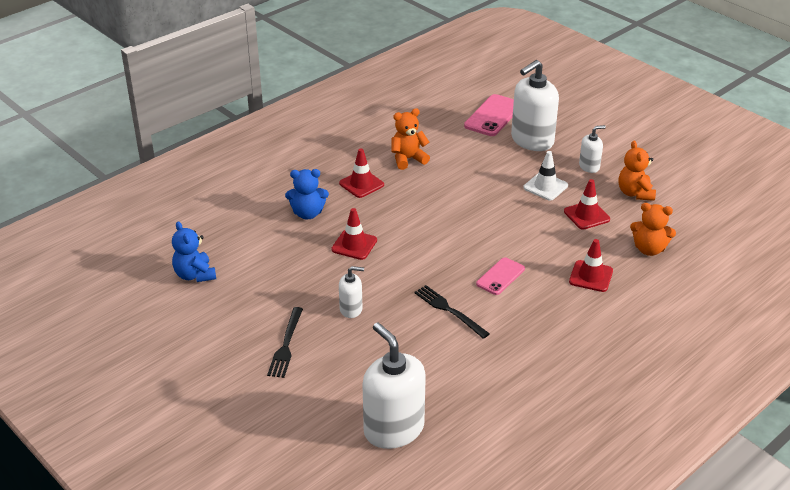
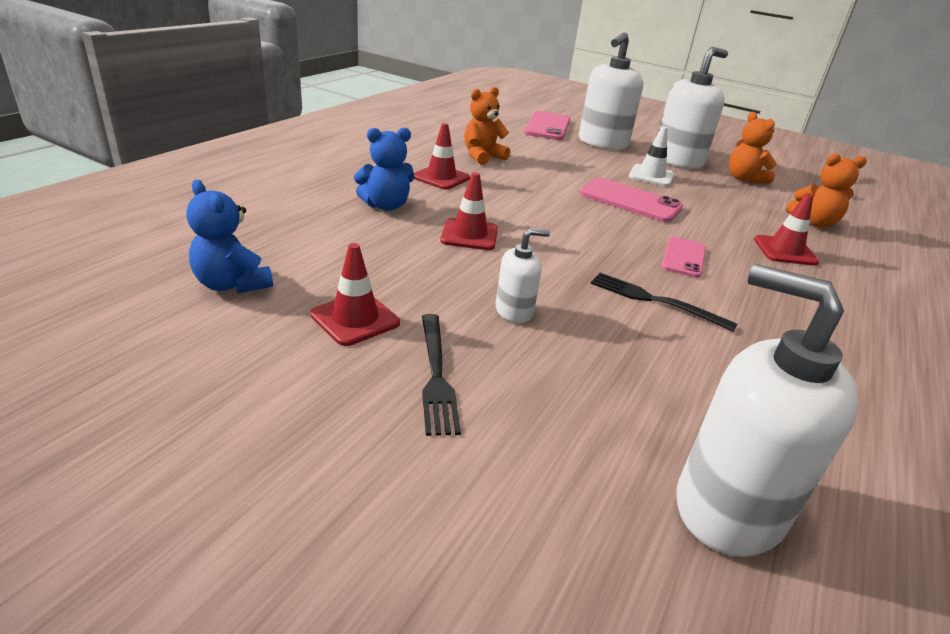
camera: 20 degrees left, 5 degrees down
(502, 216) = (630, 201): none -> pink phone
(586, 215) = (718, 197): red traffic cone -> red traffic cone (355, 319)
(589, 166) = (678, 160): white soap dispenser -> white soap dispenser, size x2.00

